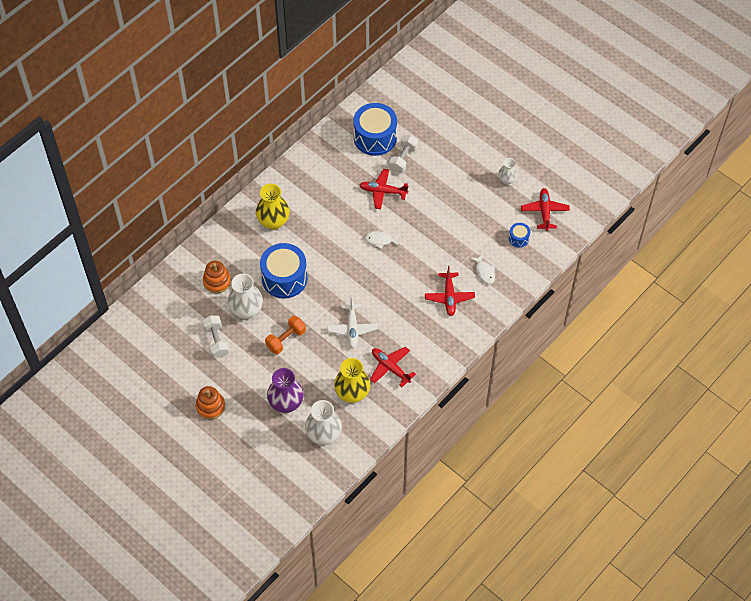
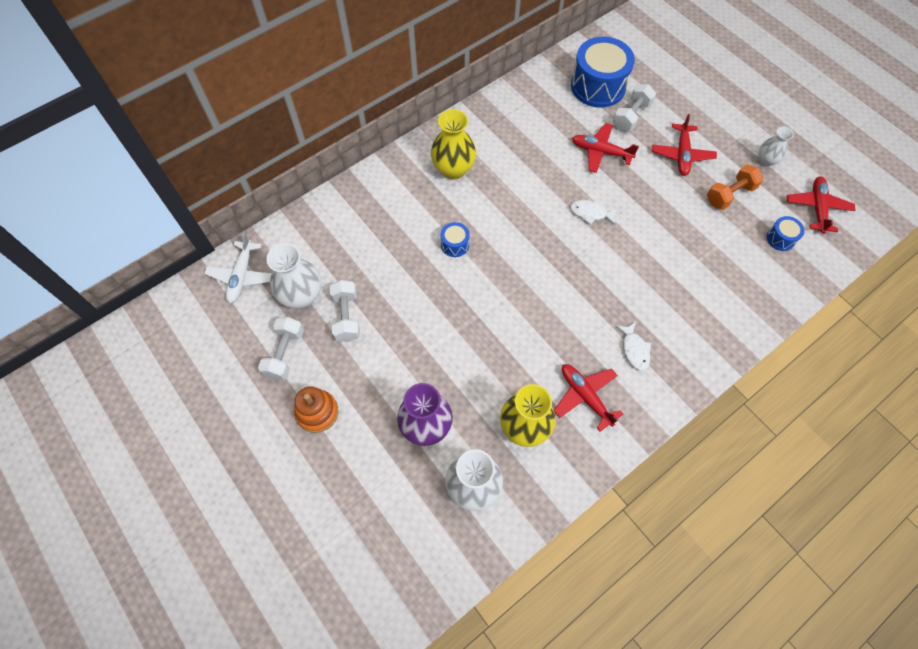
camera: 10 degrees right, 5 degrees up
(179, 372) = (285, 354): none -> white dumbbell
(217, 281) = (365, 235): orange stacking toy -> none
(246, 310) = (396, 280): white vase -> white vase (302, 296)
(284, 278) = (455, 244): blue drum -> blue drum, size x0.46
(286, 339) = (442, 330): orange dumbbell -> orange dumbbell (729, 194)
(352, 329) = (537, 329): white plane -> white plane (242, 276)
(449, 297) = (679, 305): red plane -> red plane (682, 155)
(484, 272) = (731, 277): white fish -> white fish (634, 349)

